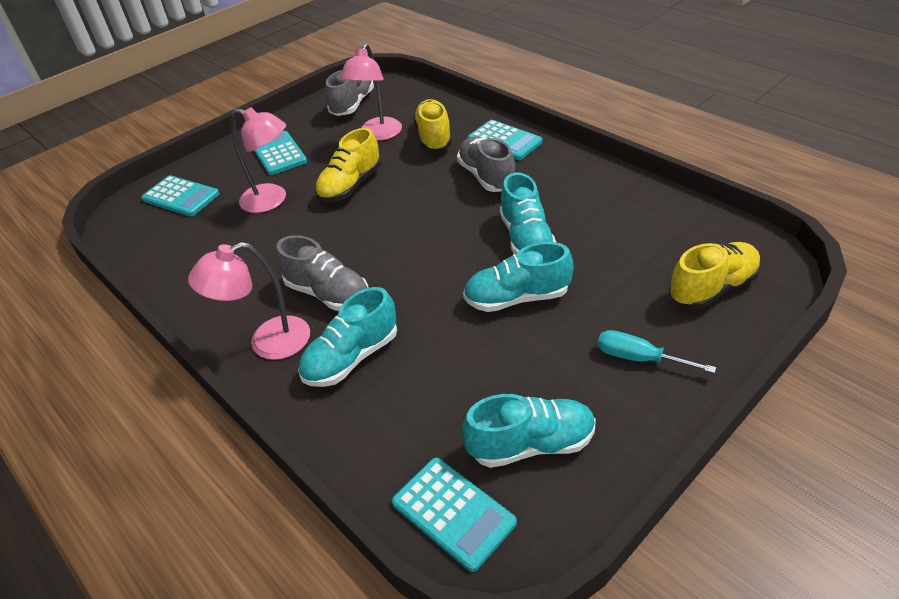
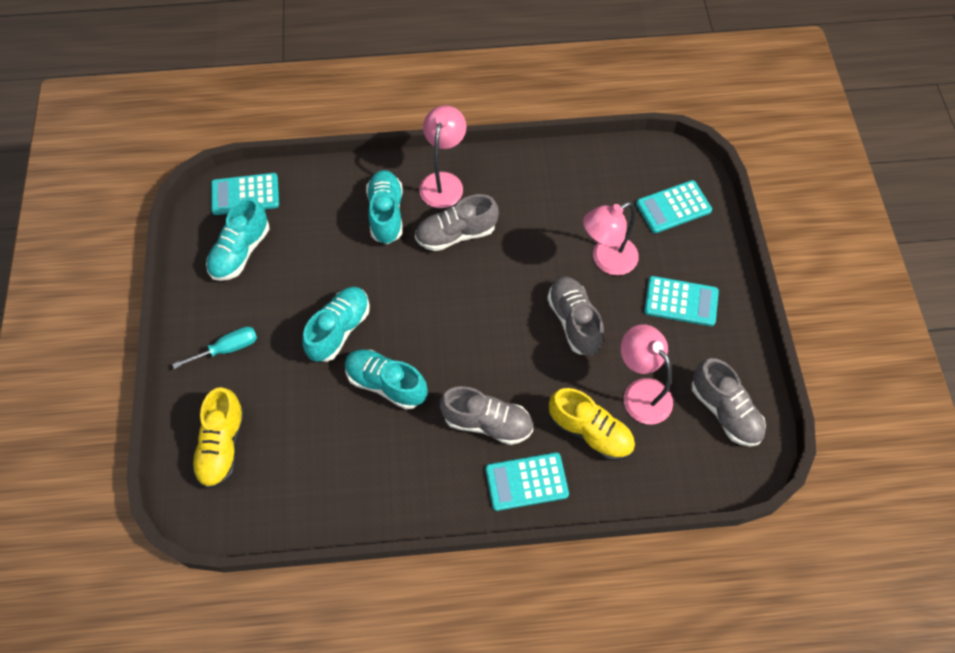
camera: 125 degrees right, 20 degrees up
(350, 186) = (574, 321): yellow shoe -> grey shoe

